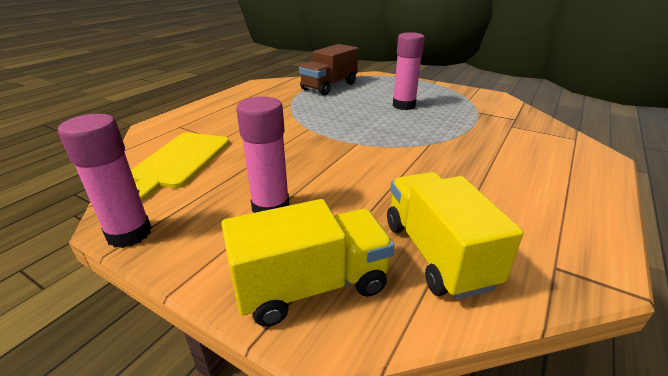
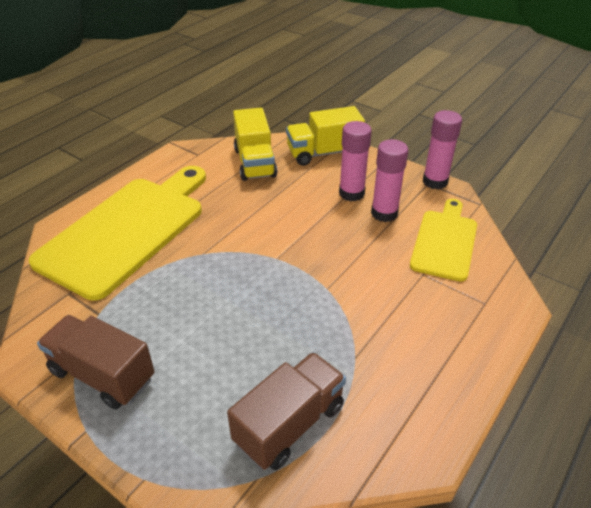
camera: 175 degrees left, 10 degrees up
(403, 106) = (189, 337): pink glue stick -> pink glue stick (384, 213)
(444, 94) = (102, 375): none -> brown truck
(524, 156) = (127, 230): none -> yellow cutting board

